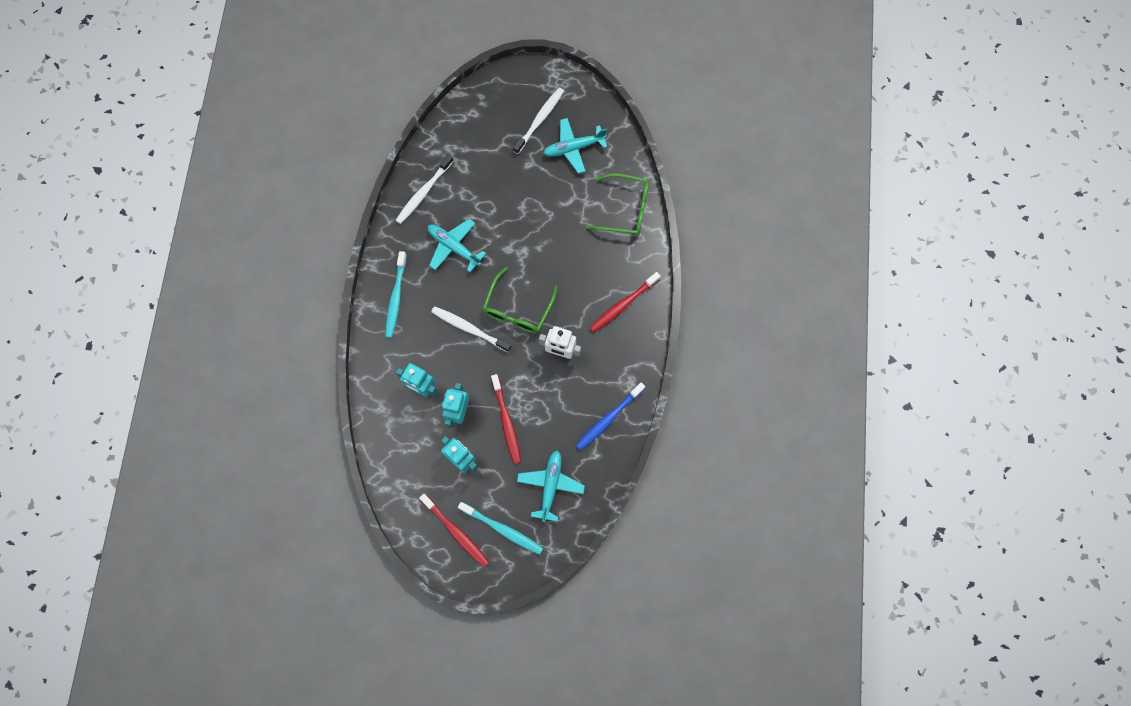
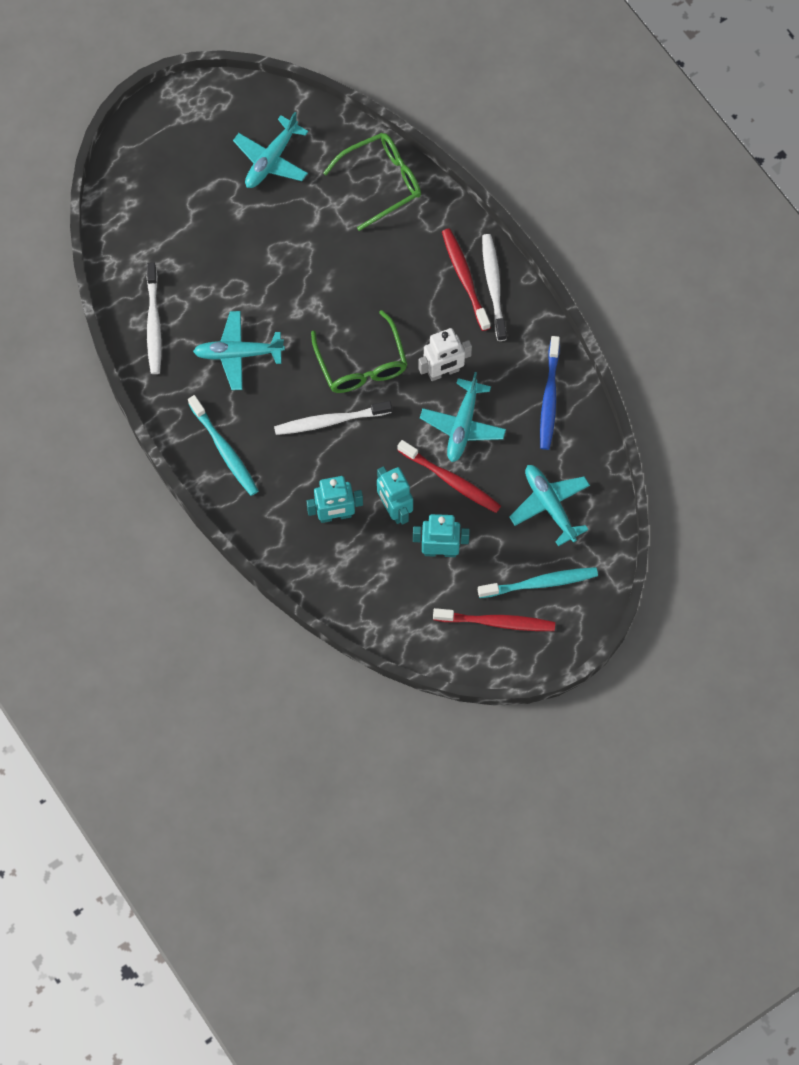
camera: 40 degrees left, 5 degrees down
(539, 120) = (208, 157): white toothbrush -> white toothbrush (493, 286)
(542, 394) = (463, 426): none -> turquoise plane
(623, 305) = (465, 278): red toothbrush -> red toothbrush turned 150 degrees clockwise

